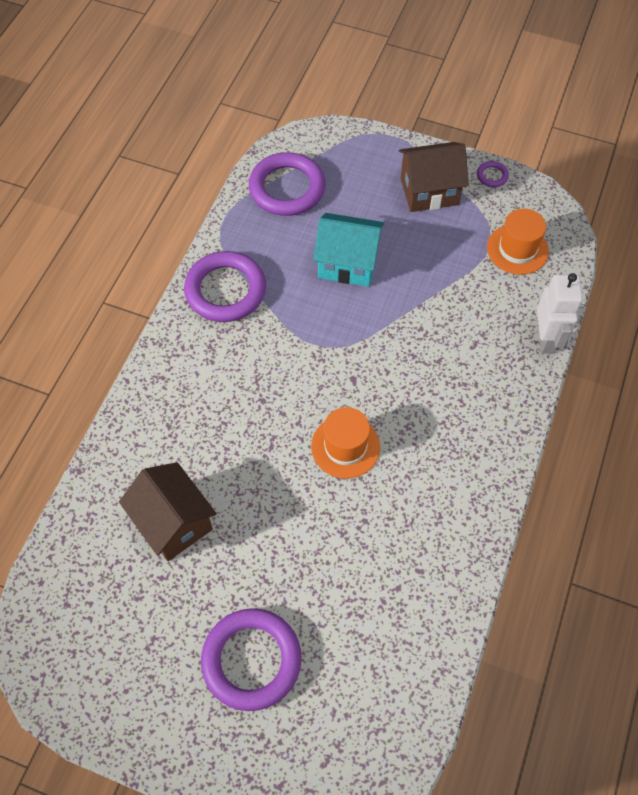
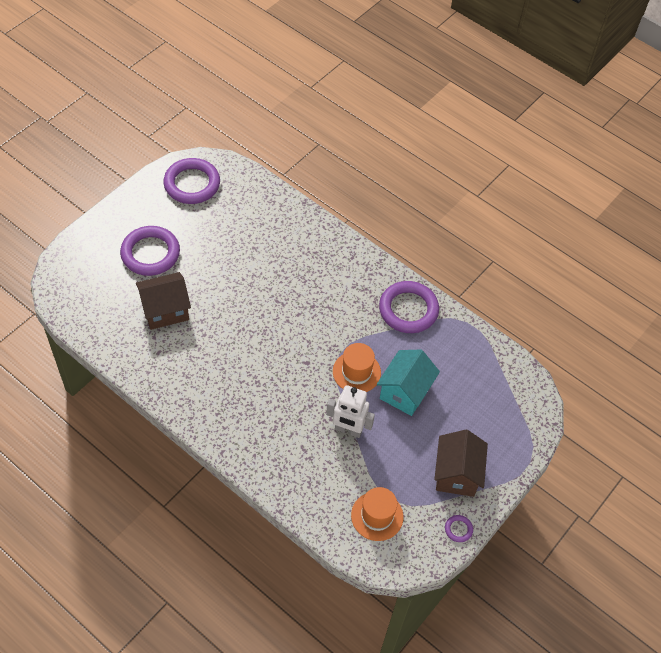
camera: 105 degrees right, 5 degrees down
(173, 522) = (249, 239): brown house -> brown house (165, 310)
(287, 188) = (490, 375): purple ring -> purple ring (192, 184)
(345, 446) = (259, 341): orange hat -> orange hat (356, 372)
(546, 339) = (288, 500): white robot -> white robot (348, 430)

